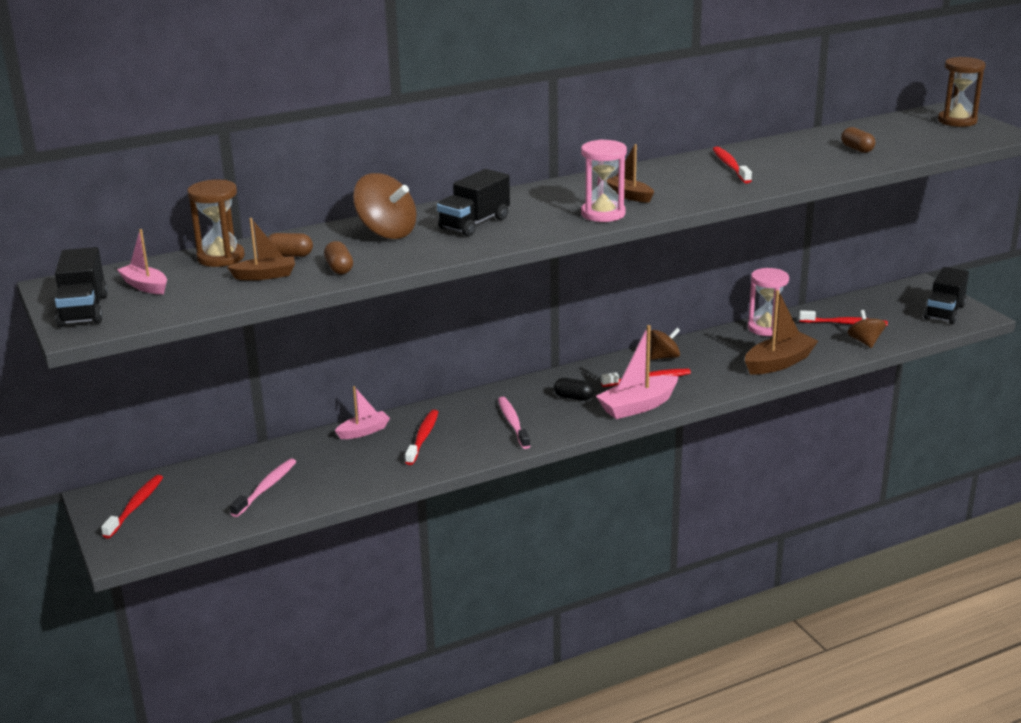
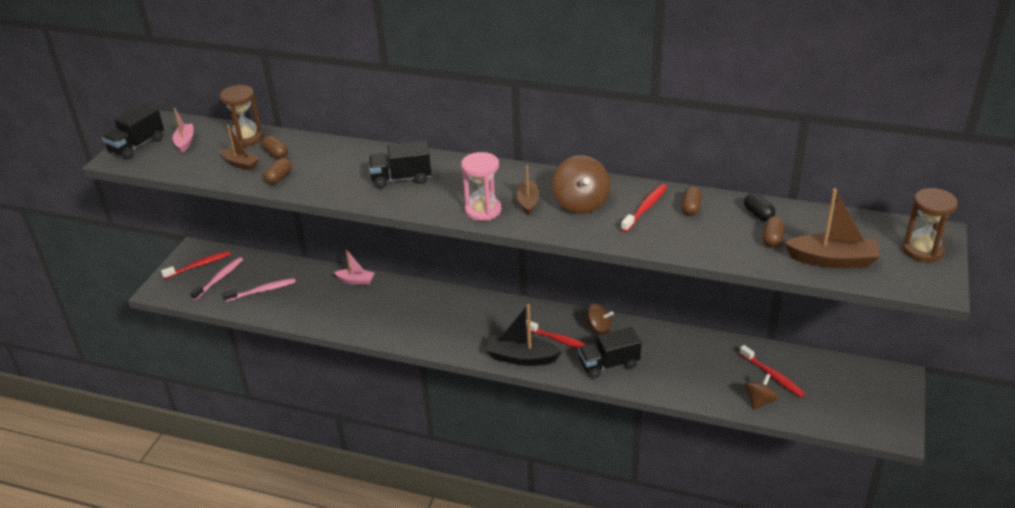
camera: 45 degrees right, 10 degrees up
(386, 232) = (347, 161): brown spinning top -> brown spinning top (581, 203)
(423, 437) = (376, 304): red toothbrush -> none
(513, 423) = (435, 324): pink toothbrush -> pink toothbrush (219, 278)
(573, 397) = (496, 327): black capsule -> black capsule (758, 214)
(637, 406) = (521, 357): pink boat -> black boat
(763, 154) = (690, 208): none -> brown capsule
(766, 328) = (707, 345): pink hourglass -> none
(779, 363) = (666, 380): brown boat -> brown boat (832, 260)
(944, 312) = (873, 413): black truck -> black truck (609, 365)

